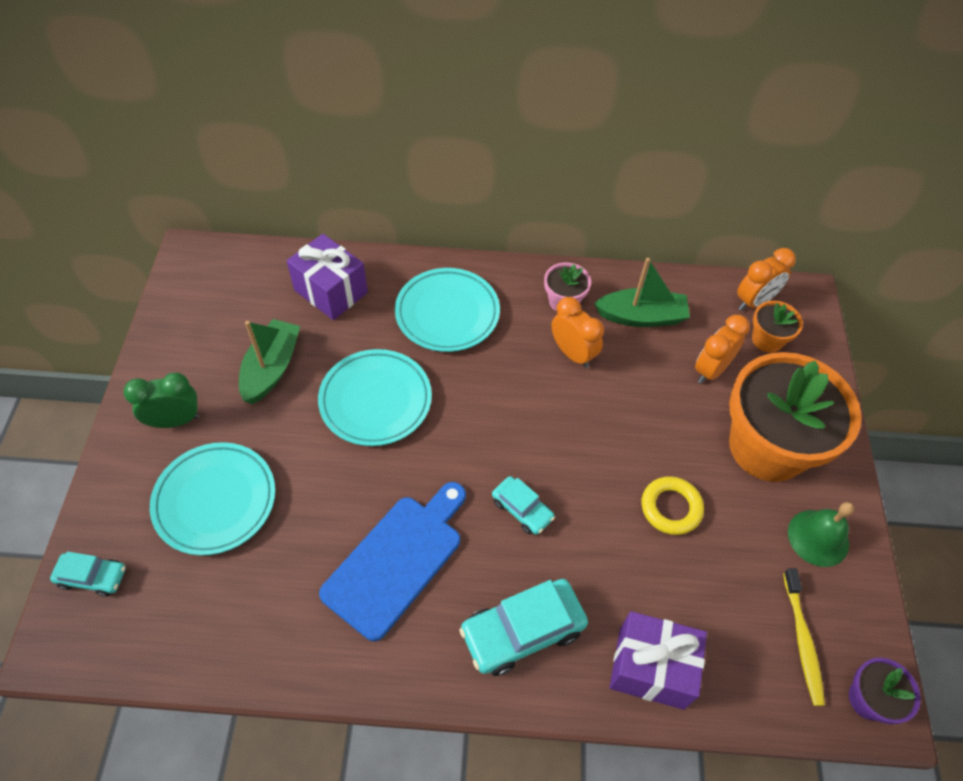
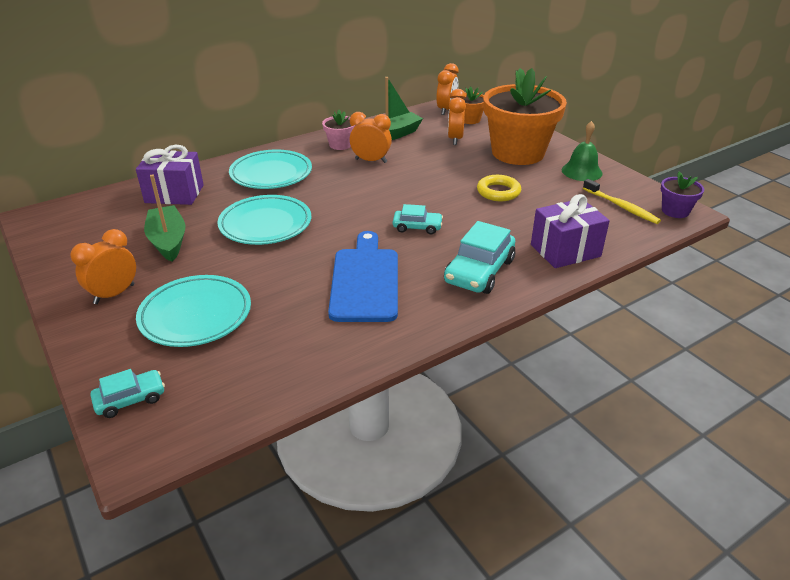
camera: 35 degrees left, 20 degrees down
(175, 421) = (114, 294): green clock -> orange clock

